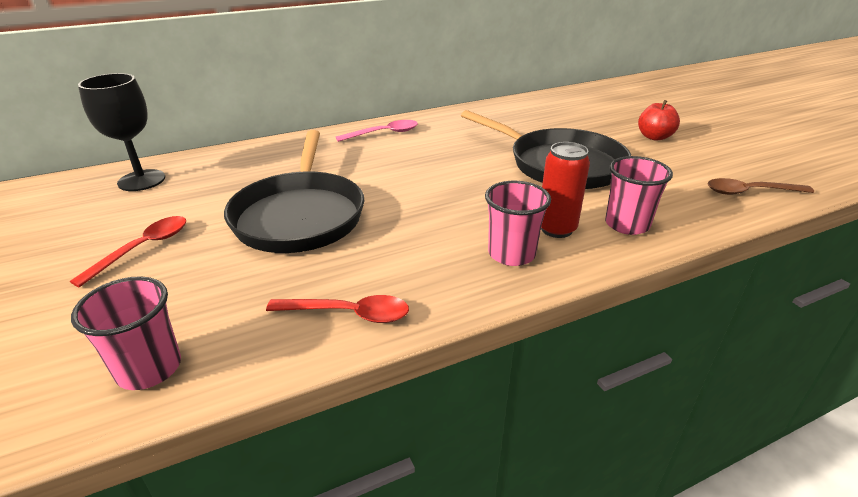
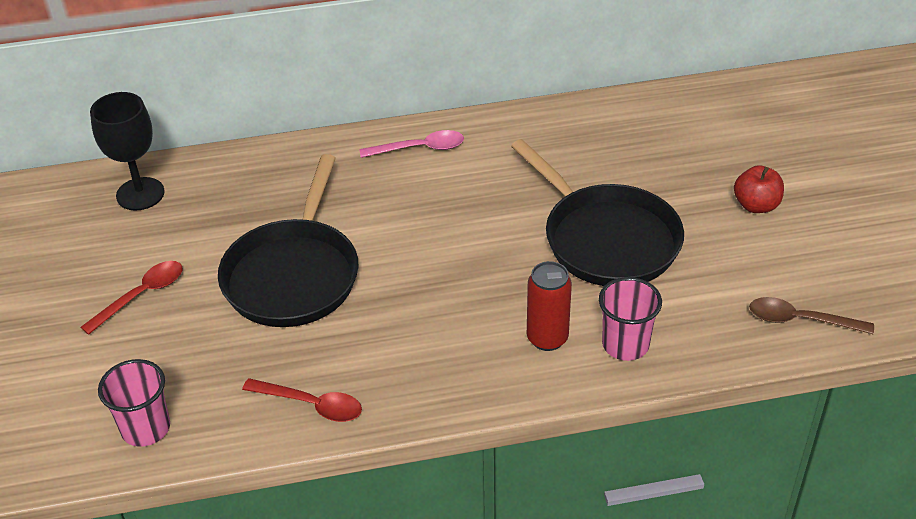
camera: 15 degrees right, 10 degrees up
(511, 254) = (485, 363): pink cup -> none

